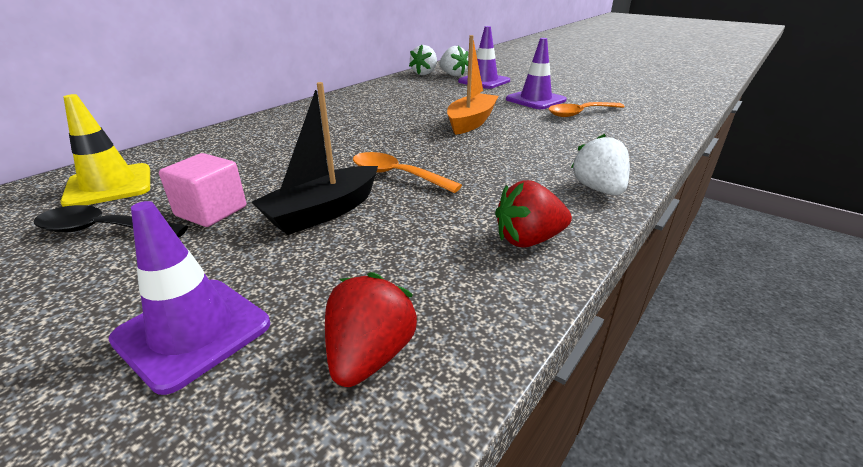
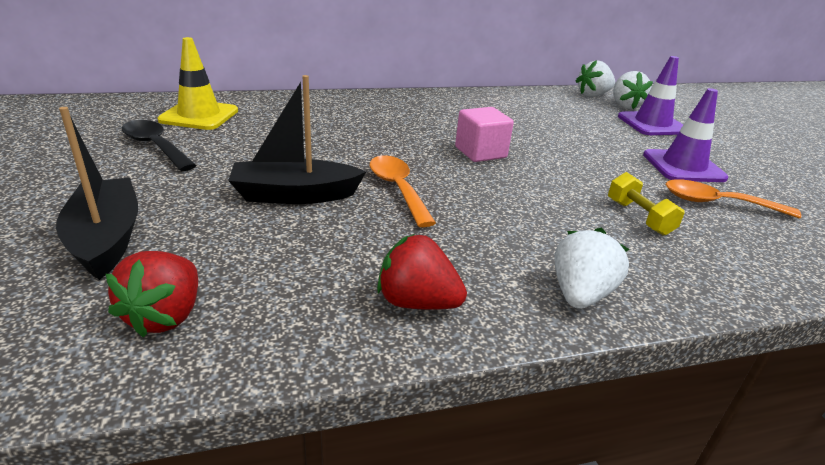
camera: 35 degrees right, 0 degrees up
(192, 331) = (106, 239): purple traffic cone -> black boat
(211, 211) = (227, 160): pink cube -> pink cube (480, 152)
(370, 355) = (165, 316): red strawberry -> red strawberry turned 135 degrees clockwise
(471, 122) = (557, 165): orange boat -> none
(558, 135) = (639, 217): none -> yellow dumbbell

